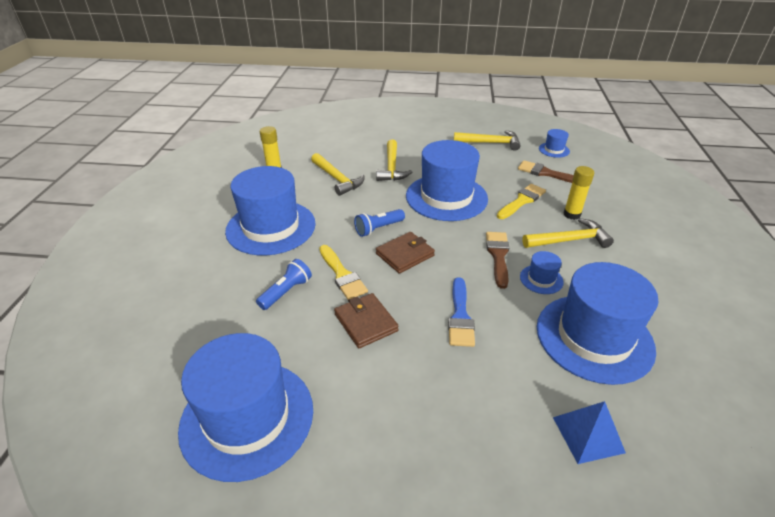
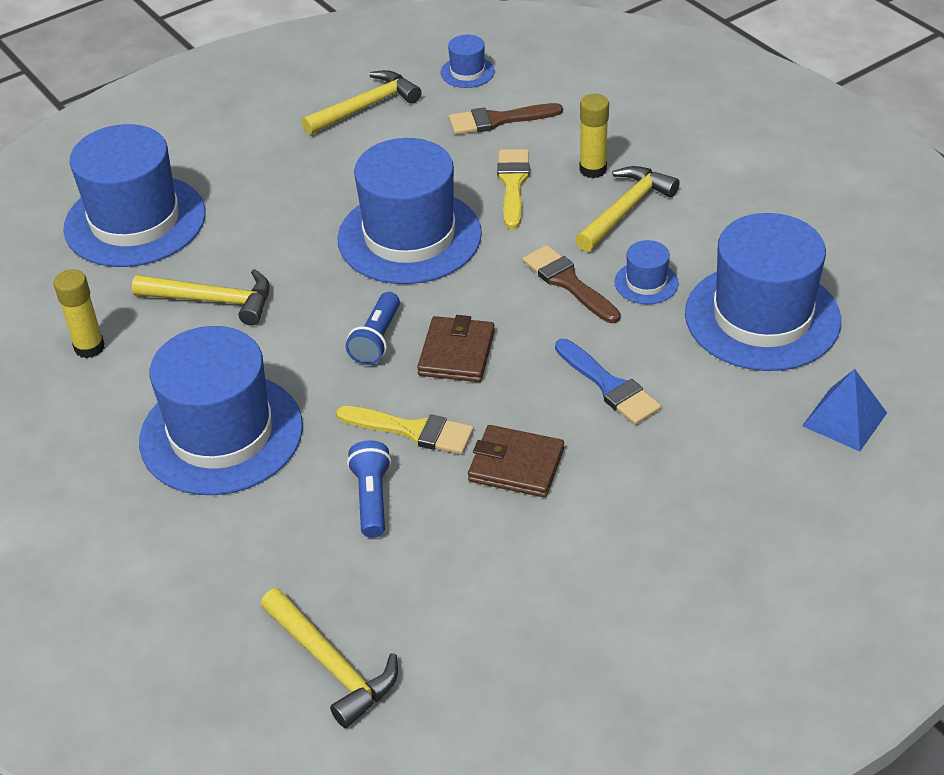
camera: 40 degrees left, 5 degrees up
(247, 418) = (522, 648): blue hat -> blue hat (135, 221)
(392, 167) = (271, 233): yellow hammer -> yellow hammer (332, 665)

